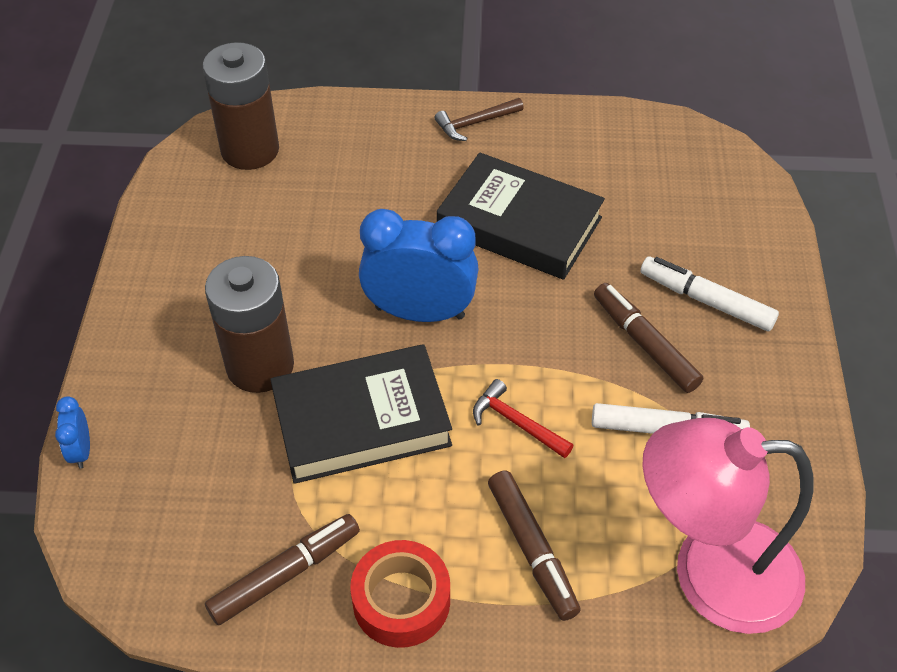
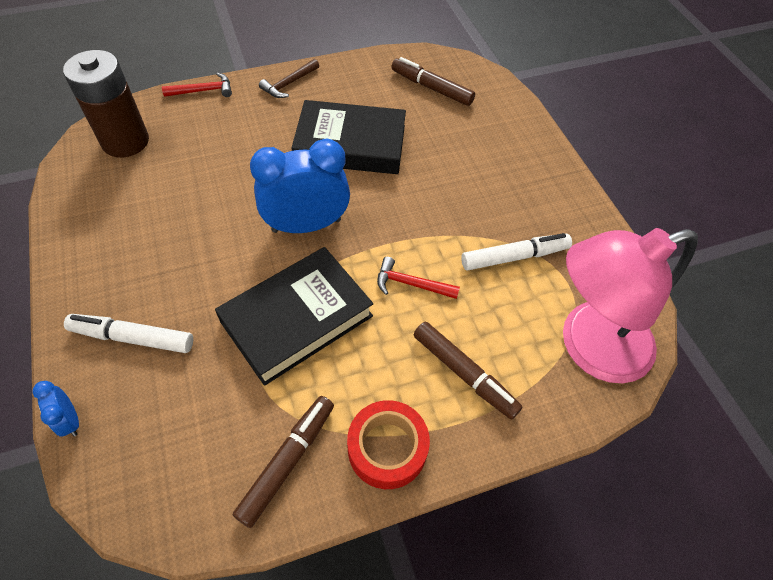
camera: 25 degrees left, 5 degrees up
(260, 366) = (199, 301): brown battery -> none
(365, 107) = (203, 91): none -> red hammer
(645, 343) = (472, 202): brown marker -> brown marker (431, 88)
(706, 300) = (497, 162): white marker -> white marker (133, 337)

